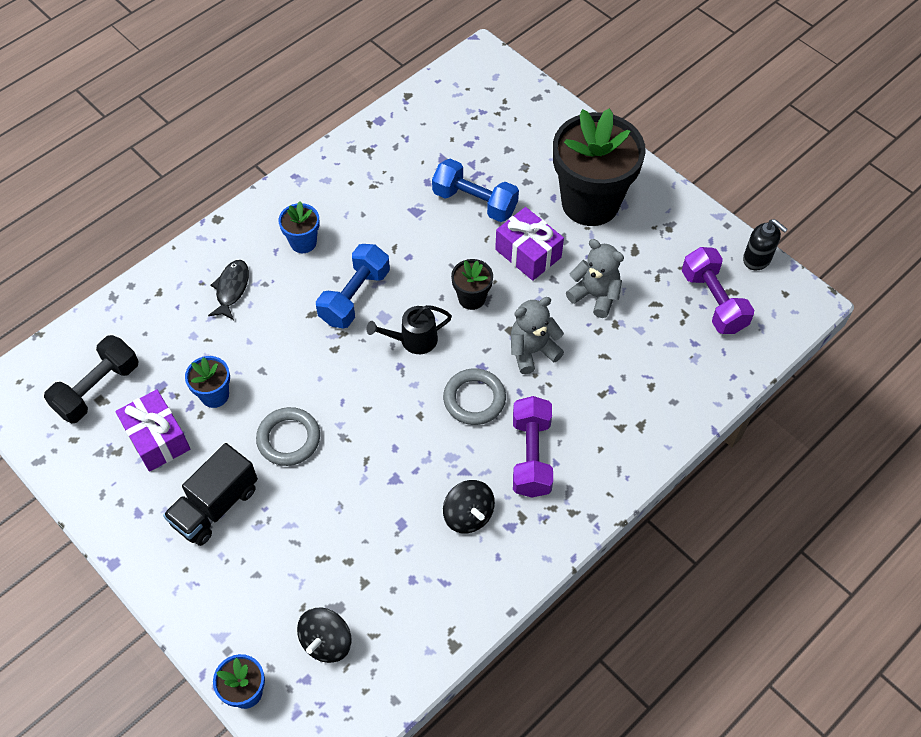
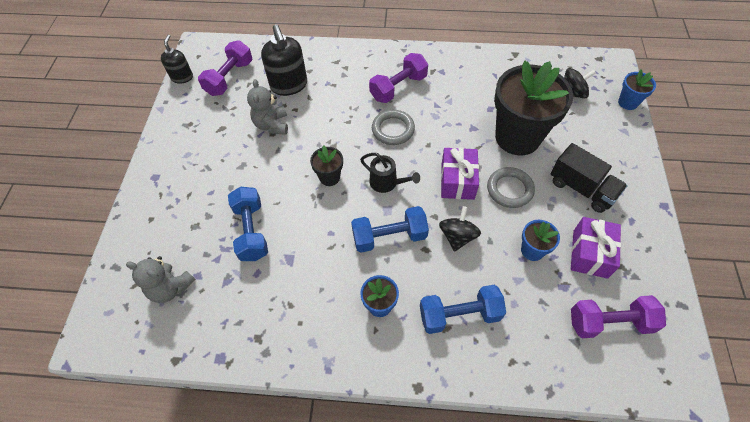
camera: 130 degrees left, 0 degrees up
(97, 389) = (609, 322): black dumbbell -> purple dumbbell
(215, 506) = (581, 188): black truck -> black truck turned 45 degrees clockwise
(231, 289) = (459, 315): black fish -> blue dumbbell
(468, 515) = (455, 88): black spinning top -> black spinning top (457, 236)
(528, 253) = (269, 174): purple gift -> purple gift (457, 181)
(532, 351) = (337, 127): grey teddy bear -> grey teddy bear (170, 288)
(590, 203) = (199, 171): black flower pot -> black flower pot (517, 137)
(644, 349) = (289, 85): none -> black soap dispenser

